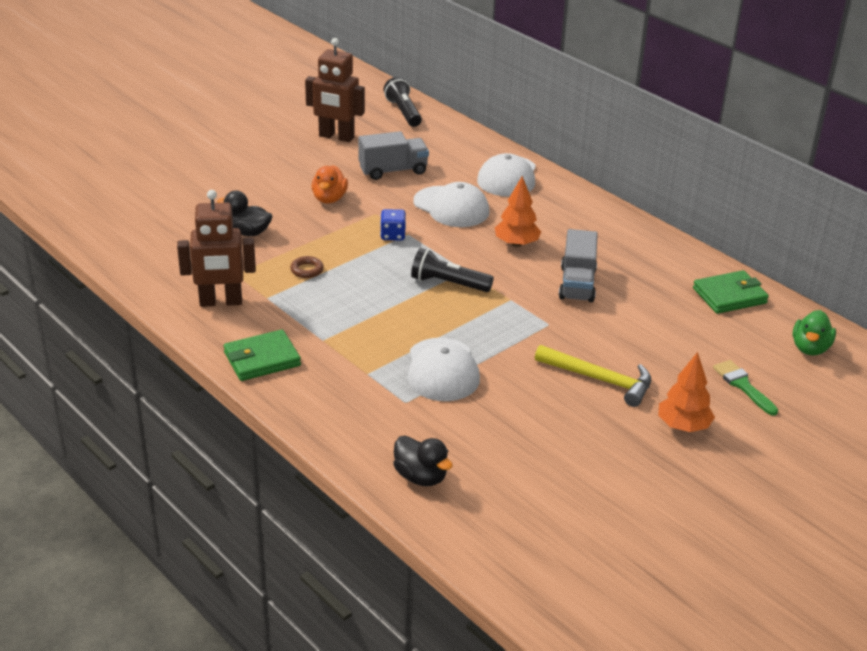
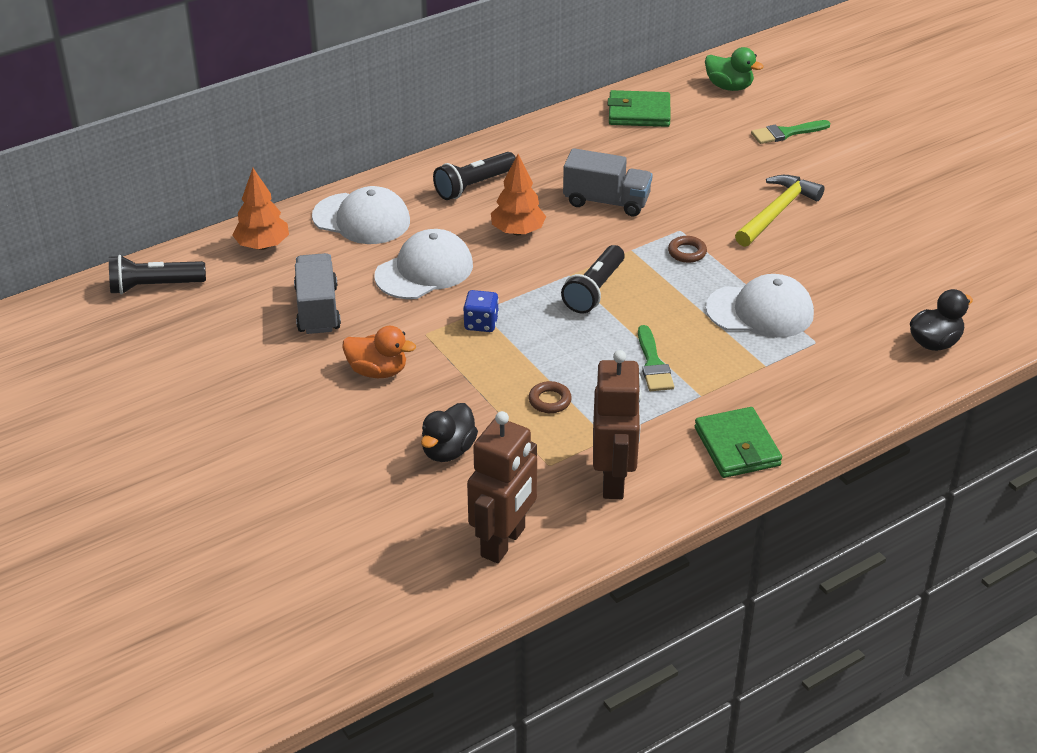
camera: 80 degrees left, 5 degrees up
(336, 137) = (205, 354): brown robot -> brown robot (503, 542)
(359, 315) = (653, 364): none -> green brush
(516, 329) = (687, 252): none -> brown ring
(572, 220) = (474, 186): none -> black flashlight
(683, 426) = (847, 176): orange tree -> orange tree (263, 245)
(729, 296) = (639, 113): green wallet -> green wallet turned 75 degrees counterclockwise

